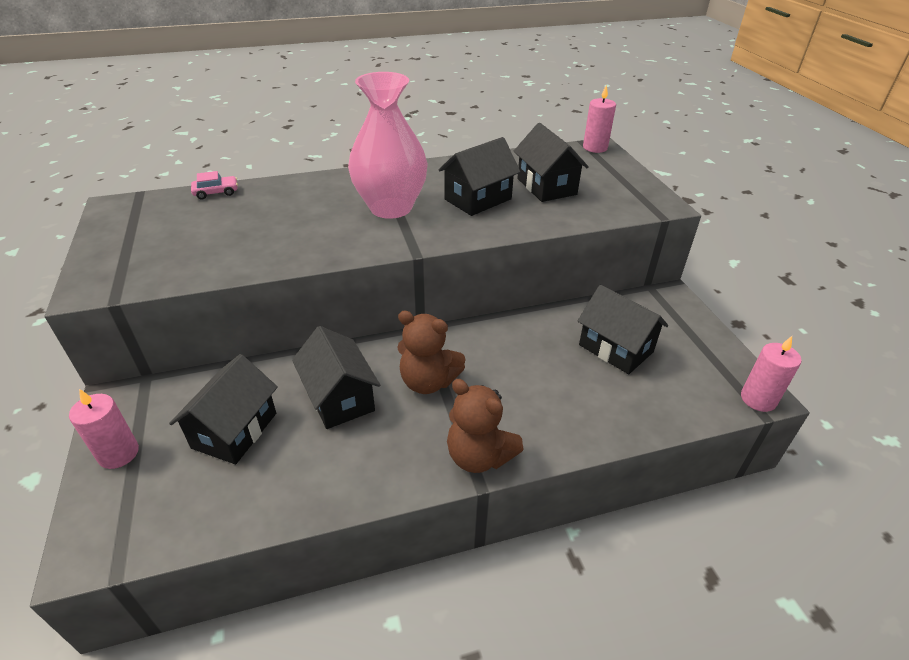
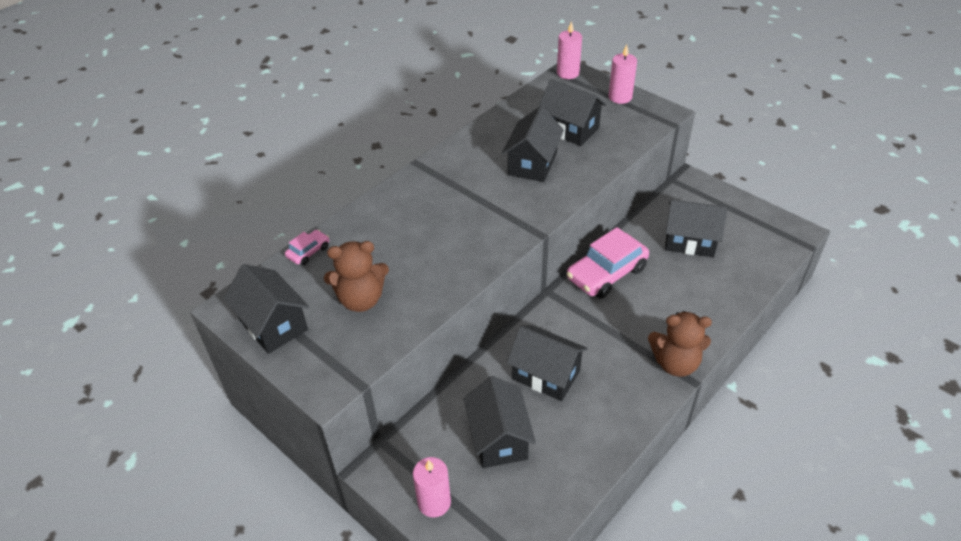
camera: 30 degrees left, 5 degrees up
(122, 228) = (273, 324): none -> black house
(391, 207) = (475, 201): pink vase -> none
(428, 381) = (593, 330): brown teddy bear -> brown teddy bear (361, 299)
(495, 339) = (606, 273): none -> pink car
(758, 399) = (798, 236): pink candle -> pink candle (620, 97)

